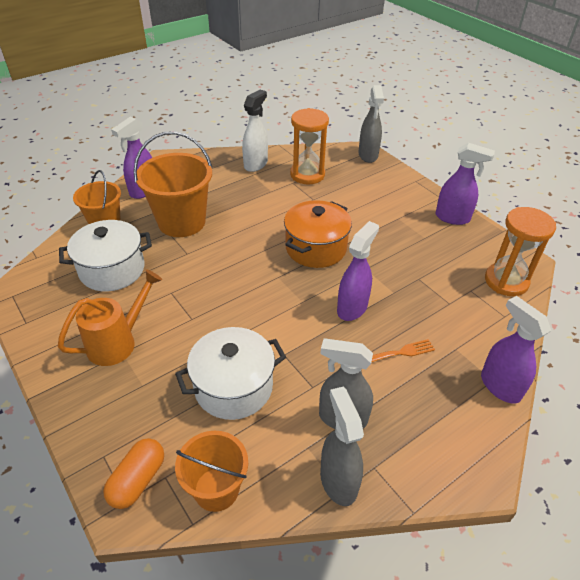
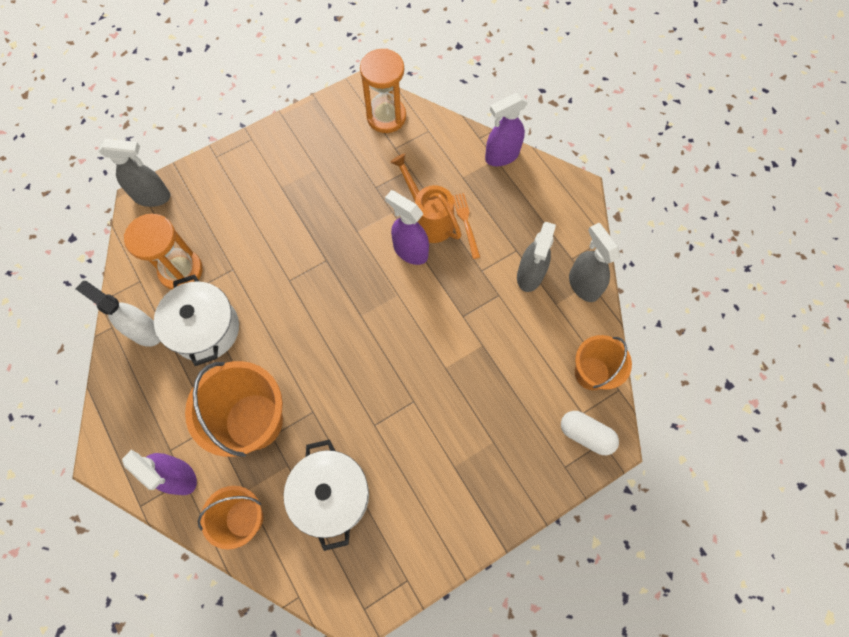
camera: 85 degrees left, 25 degrees up
(118, 342) = (440, 473): orange watering can -> orange watering can (429, 219)
(138, 480) = (586, 435): orange capsule -> white capsule
(233, 387) = (497, 360): white pot -> white pot (206, 329)
(316, 248) = (320, 274): orange pot -> none
(338, 481) = (583, 285): grey spray bottle -> grey spray bottle turned 75 degrees clockwise
(452, 218) = (288, 136): purple spray bottle -> none

